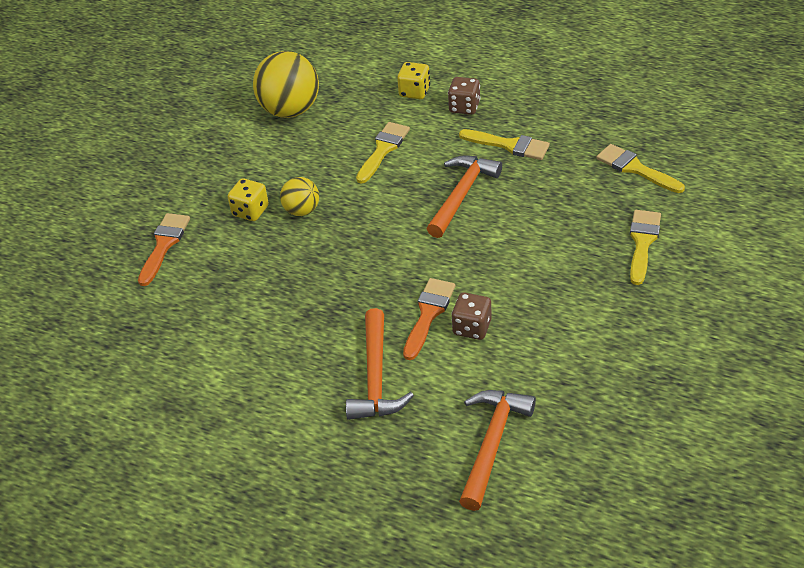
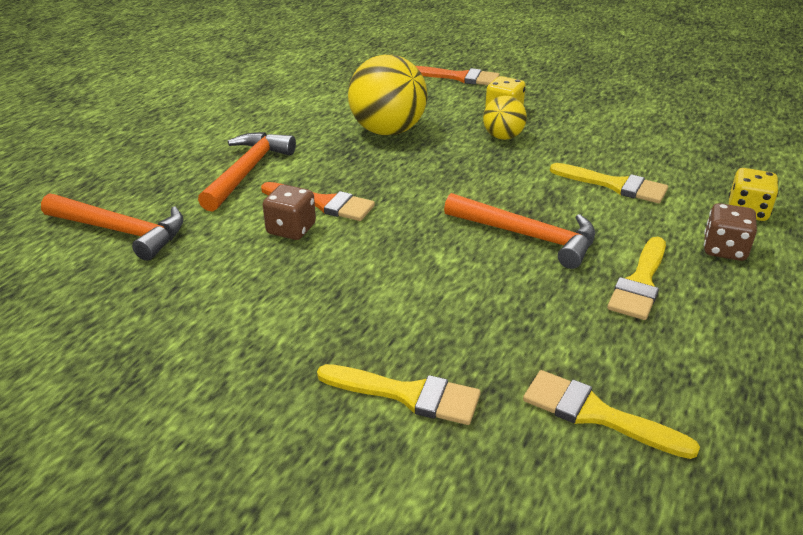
camera: 90 degrees right, 10 degrees down
(290, 110) = (680, 131): yellow ball -> yellow ball (388, 131)
(376, 377) = (247, 171): orange hammer -> orange hammer turned 105 degrees clockwise
(635, 168) = (596, 414): yellow brush -> yellow brush turned 105 degrees counterclockwise

